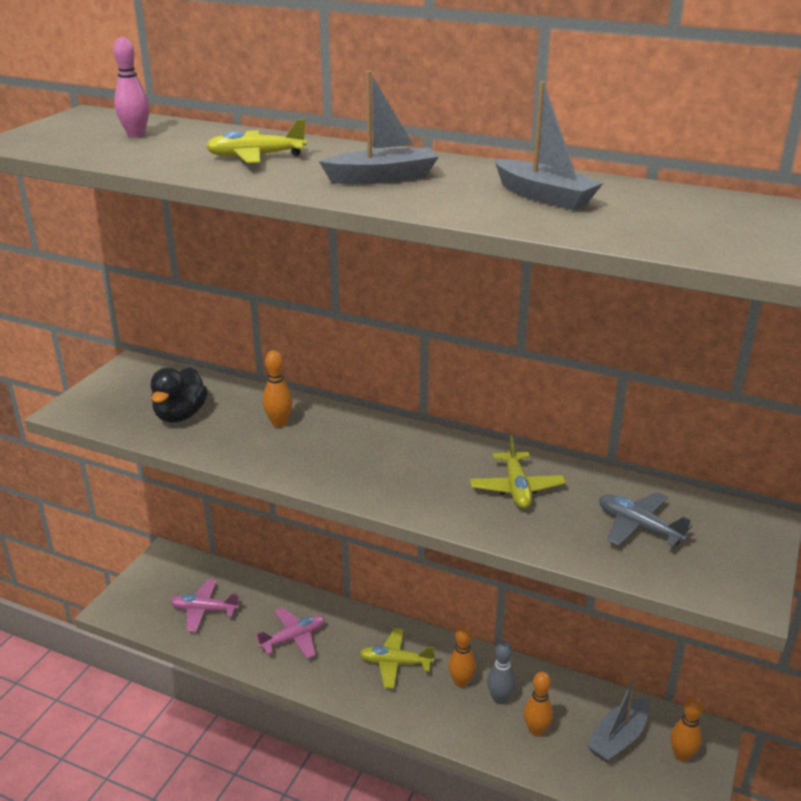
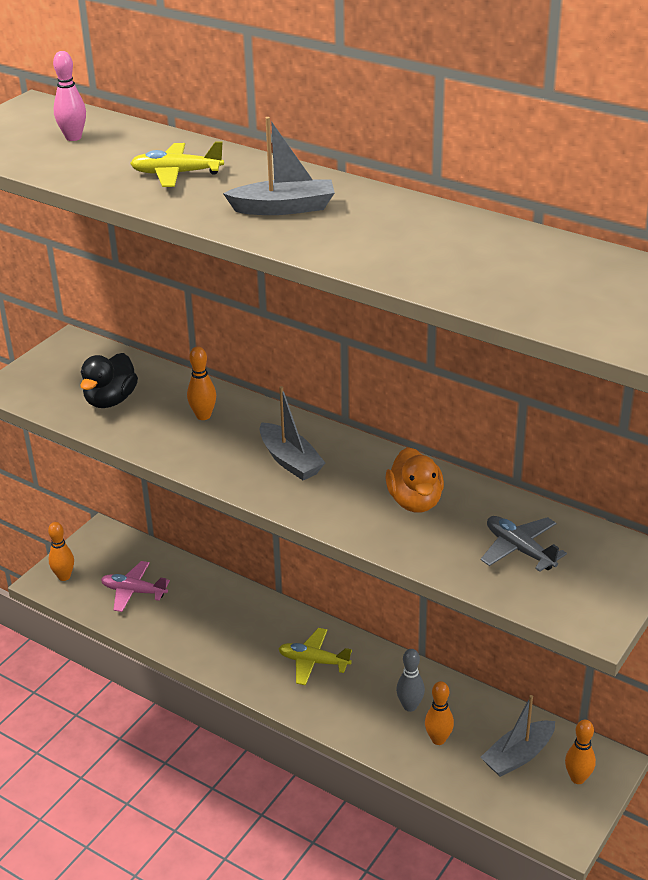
camera: 10 degrees right, 5 degrees up
(293, 638) = (217, 628): pink plane -> none
(461, 682) = (375, 686): orange bowling pin -> orange bowling pin (64, 576)
(516, 488) = (415, 501): yellow plane -> orange duck
(544, 196) = (422, 240): grey boat -> grey boat (290, 461)

